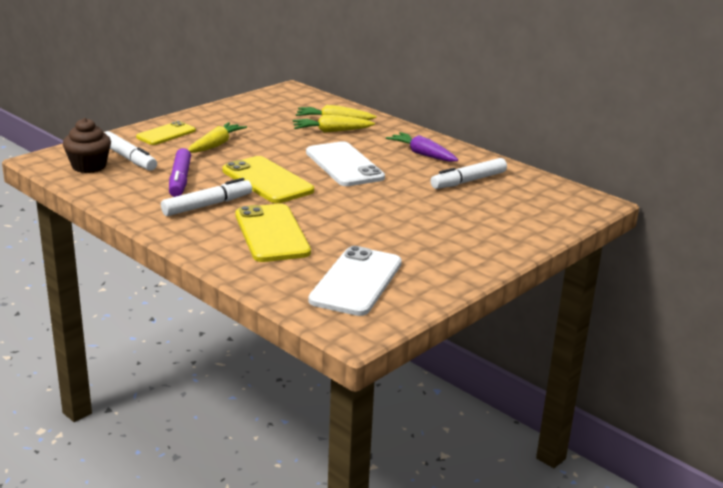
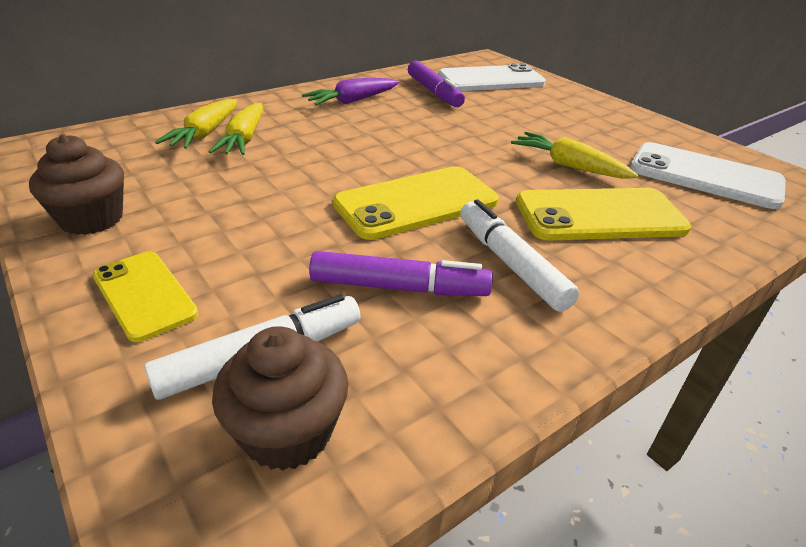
camera: 80 degrees left, 10 degrees up
(216, 145) = (244, 237): yellow carrot -> yellow carrot (569, 166)
(223, 115) = (92, 219): none -> brown cupcake
(344, 165) = (371, 145): white phone -> white phone (491, 80)
(468, 181) = (434, 92): white marker -> purple marker

